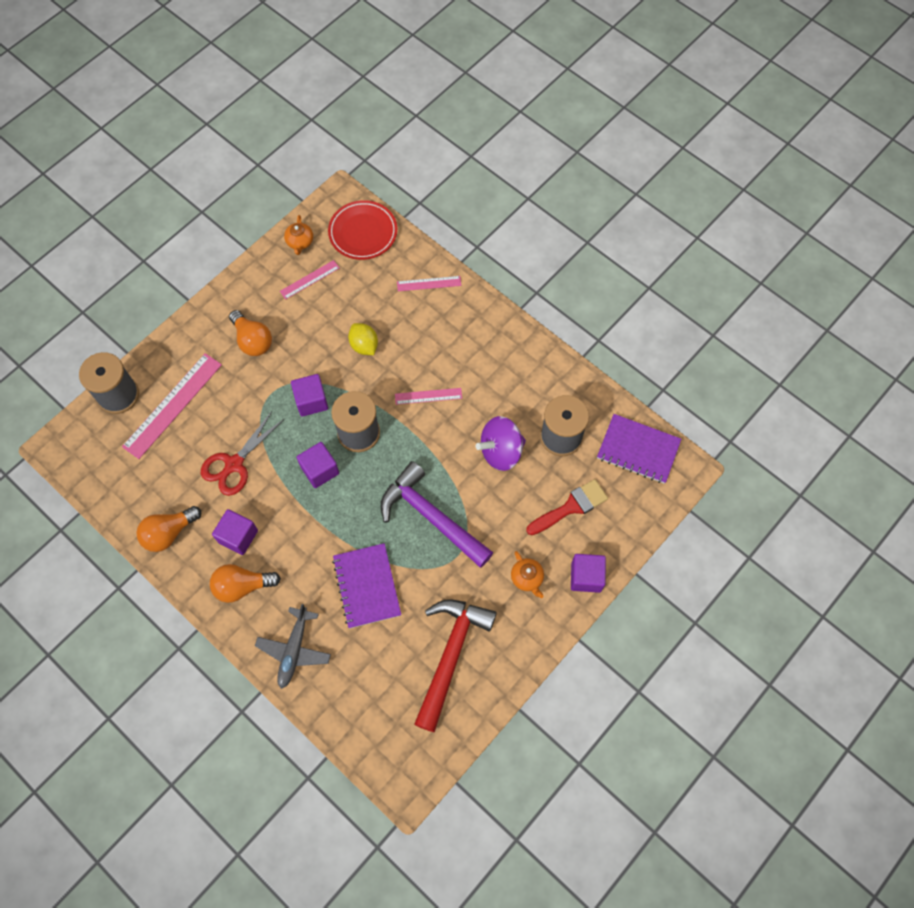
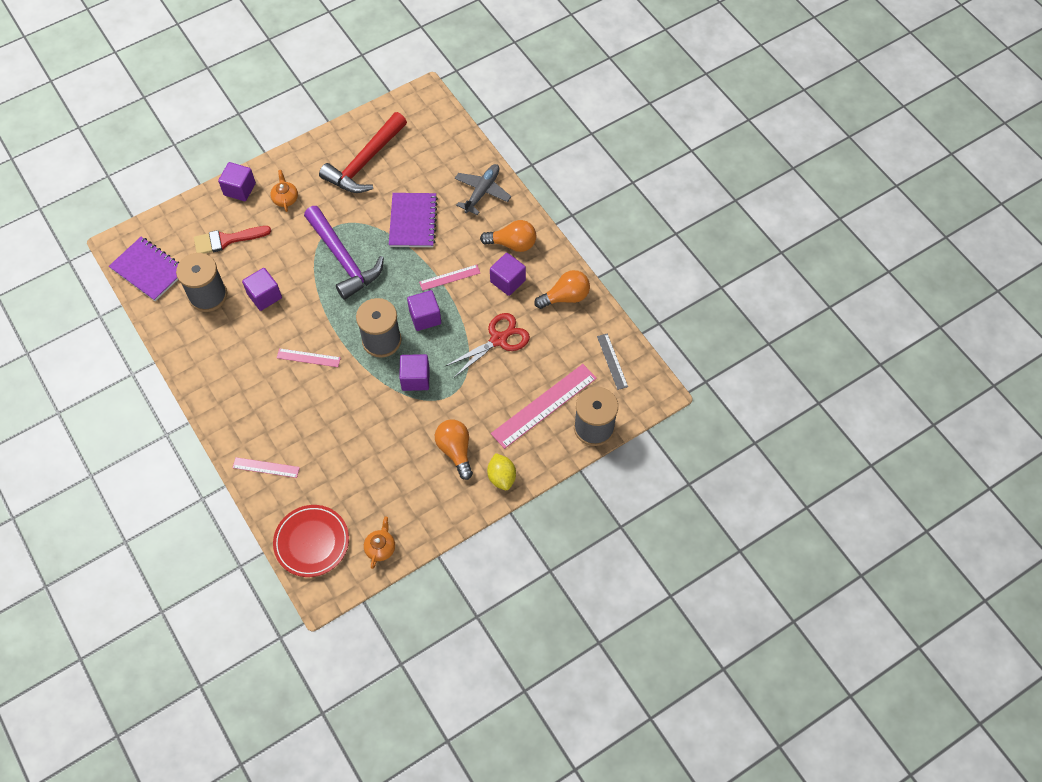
camera: 165 degrees left, 5 degrees down
(107, 470) = (612, 361): none -> grey ruler
(309, 279) = (382, 502): pink ruler -> pink ruler (449, 277)
(364, 345) = (350, 419): yellow lemon -> yellow lemon (501, 477)
(501, 451) = (264, 296): purple spinning top -> purple cube

